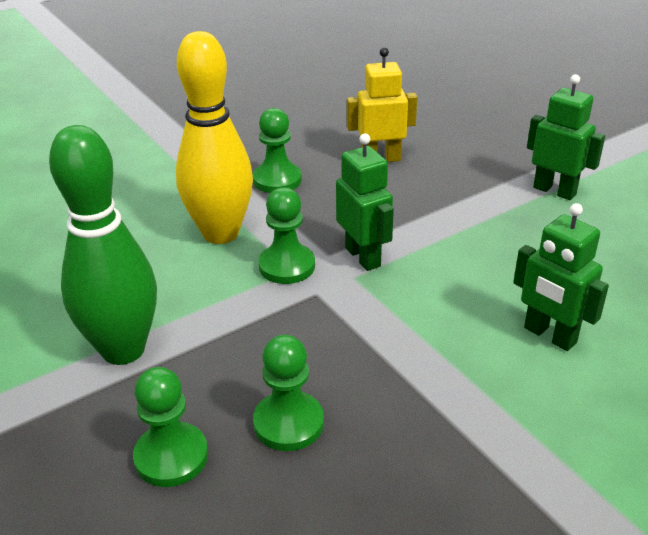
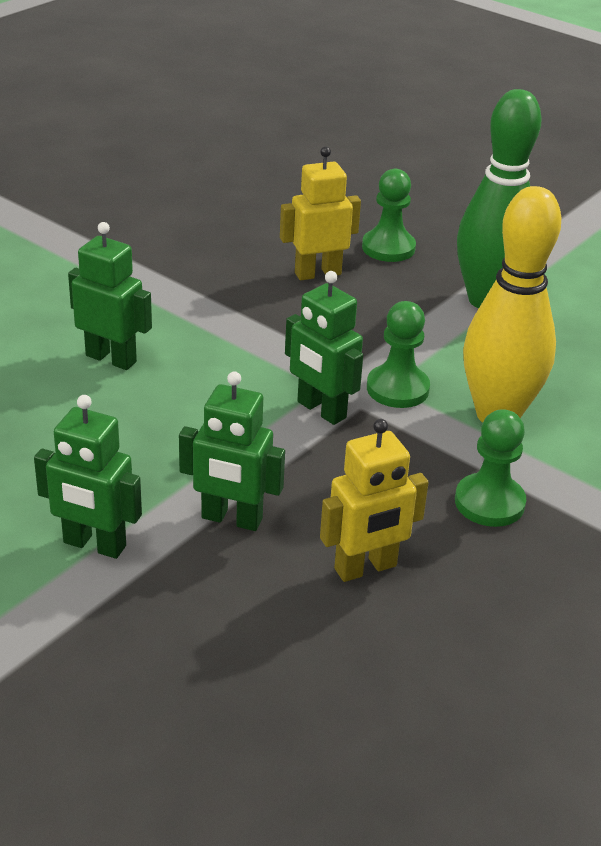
camera: 160 degrees right, 0 degrees up
(288, 423) = (317, 273): green pawn -> yellow robot
(458, 193) = (231, 519): none -> green robot

